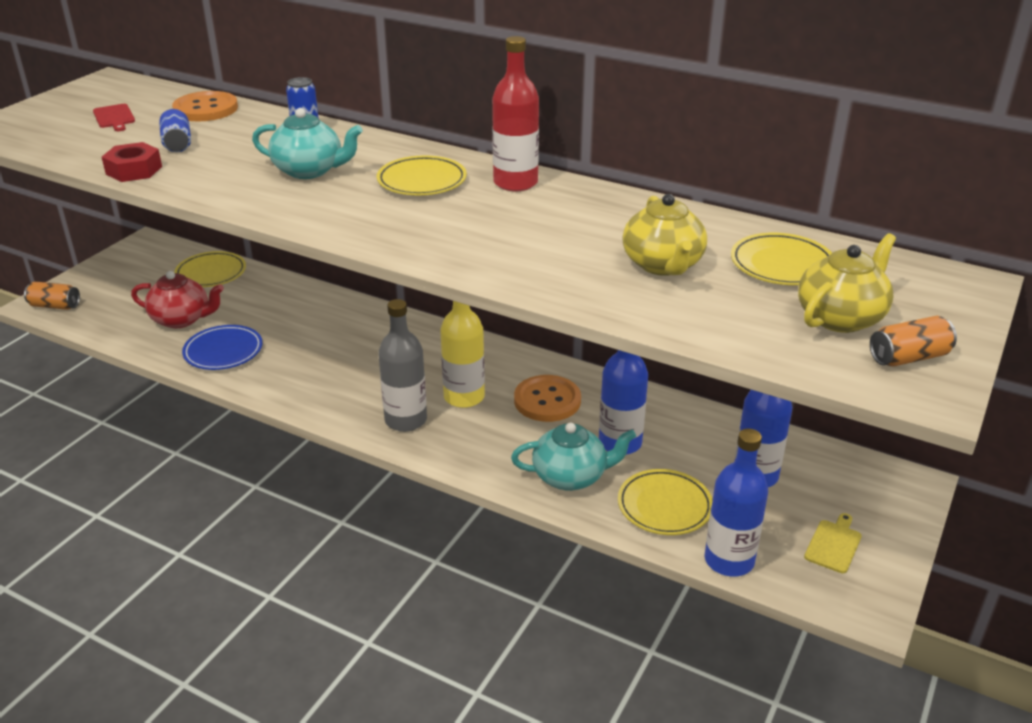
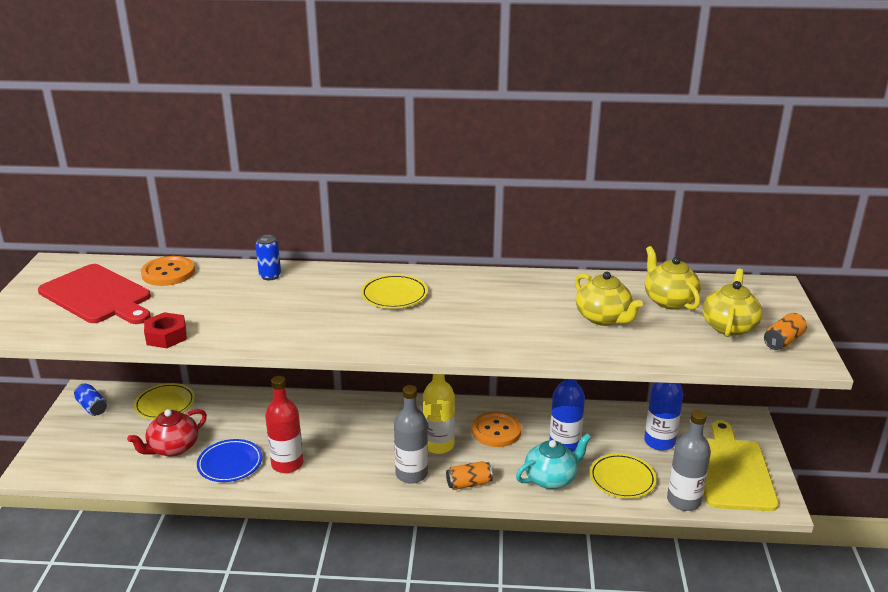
camera: 25 degrees left, 5 degrees down
(55, 306) = (49, 467): orange can -> orange can (469, 483)
(114, 117) = (98, 296): red cutting board -> red cutting board, size x2.42
(177, 143) = (177, 306): blue can -> blue can (92, 407)
(182, 319) = (173, 448): red teapot -> red teapot turned 150 degrees clockwise
(309, 171) = (305, 305): turquoise teapot -> none
(515, 183) = (458, 282): red bottle -> red bottle (287, 464)
(729, 560) = (683, 501): blue bottle -> grey bottle
(782, 265) = (669, 300): yellow plate -> yellow teapot
(833, 544) = (732, 471): yellow cutting board -> yellow cutting board, size x2.42

